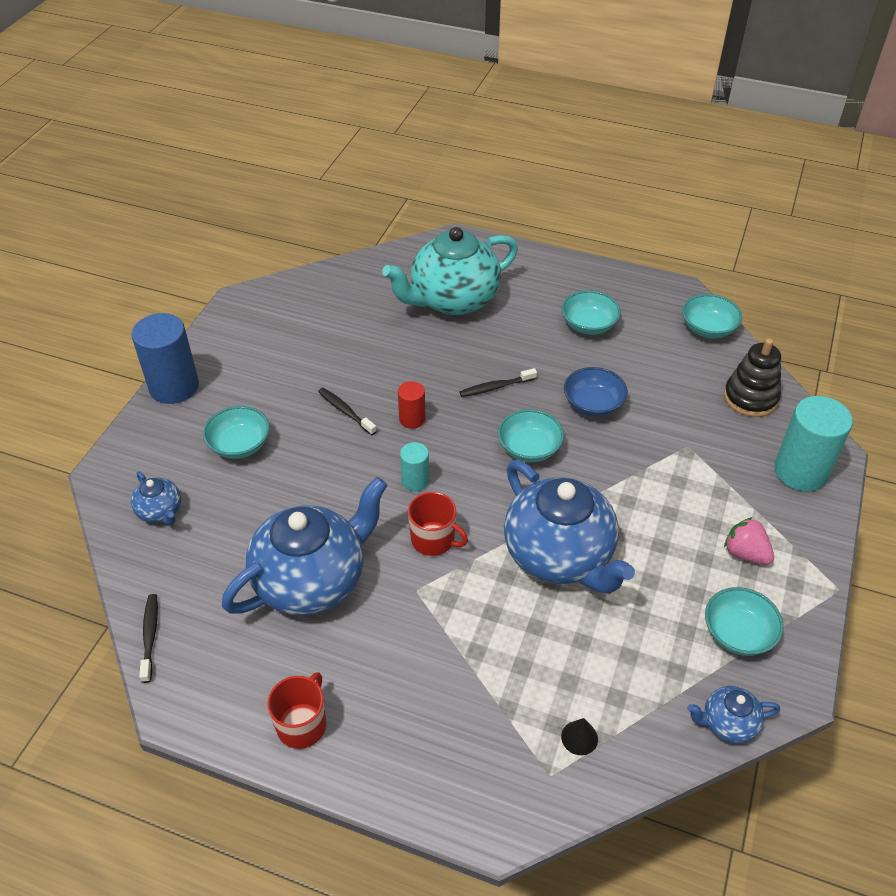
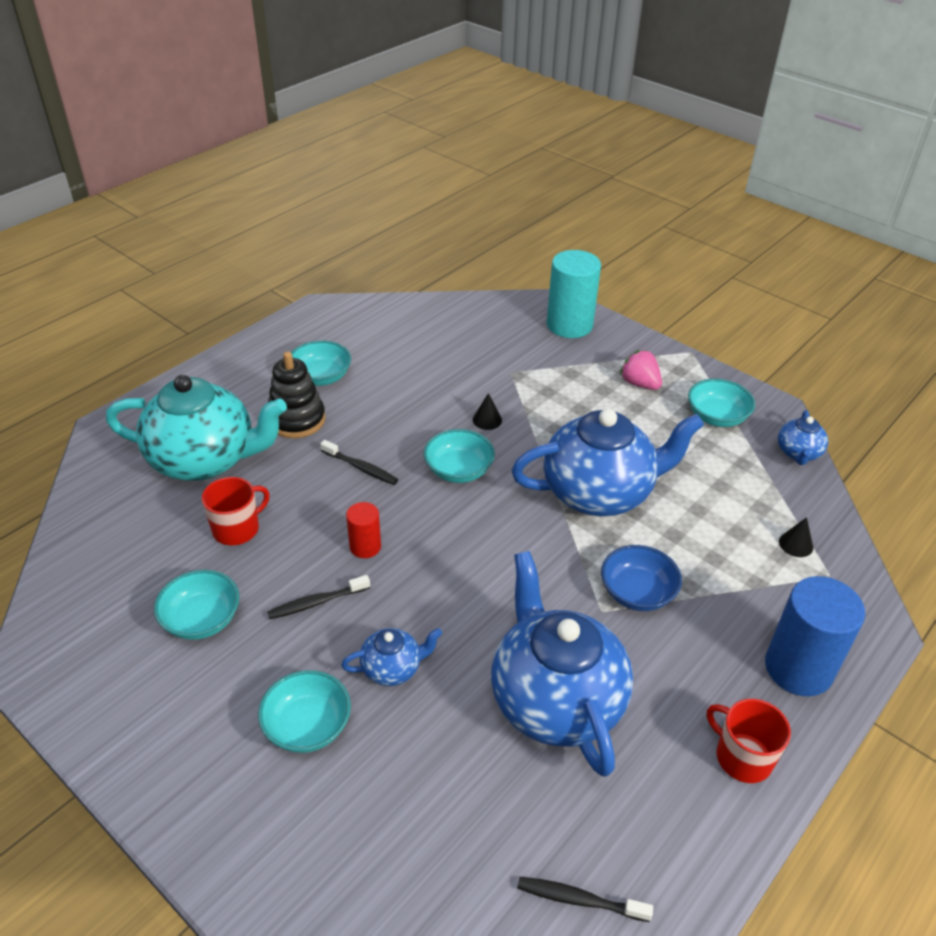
camera: 70 degrees left, 5 degrees down
(160, 511) = (375, 847): blue teapot -> blue teapot (392, 668)
(174, 387) = (146, 784): blue cylinder -> blue cylinder (798, 668)
(415, 480) = (456, 570): turquoise cylinder -> none
(434, 540) = (542, 578): red mug -> red mug (237, 529)
(453, 300) = (205, 460): turquoise teapot -> turquoise teapot turned 75 degrees counterclockwise
(495, 387) = (361, 468): black toothbrush -> black toothbrush turned 60 degrees counterclockwise
(593, 405) = (427, 410): blue bowl -> blue bowl (637, 593)
(607, 448) = (487, 420): none -> black cone
(708, 329) = (380, 311): turquoise bowl -> turquoise bowl (202, 619)
(745, 553) = (640, 384): pink strawberry -> pink strawberry turned 75 degrees clockwise
(750, 398) = (476, 319): black stacking toy -> black stacking toy (296, 420)

